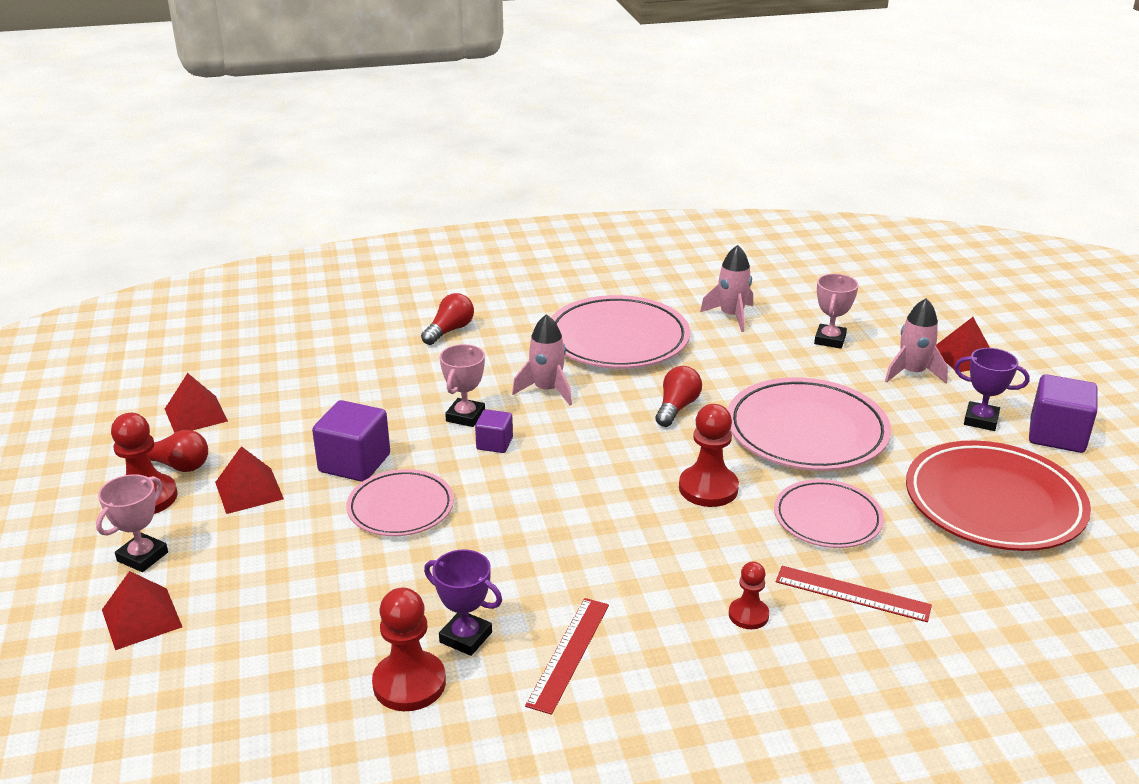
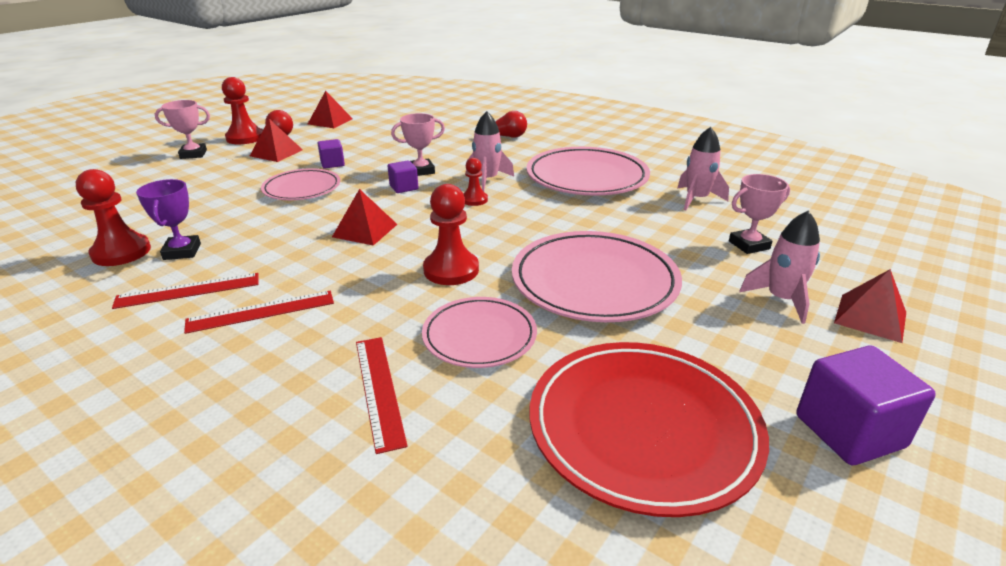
camera: 50 degrees right, 0 degrees up
(141, 618) = (140, 172): red pyramid -> red pyramid (365, 230)
(354, 463) = (332, 164): purple cube -> purple cube, size x0.57
(665, 618) = (261, 312): none -> red ruler
(677, 408) = (538, 223): red light bulb -> none
(748, 615) = (297, 346): red pawn -> red pawn (474, 200)
(981, 420) = (778, 366): purple trophy -> none

